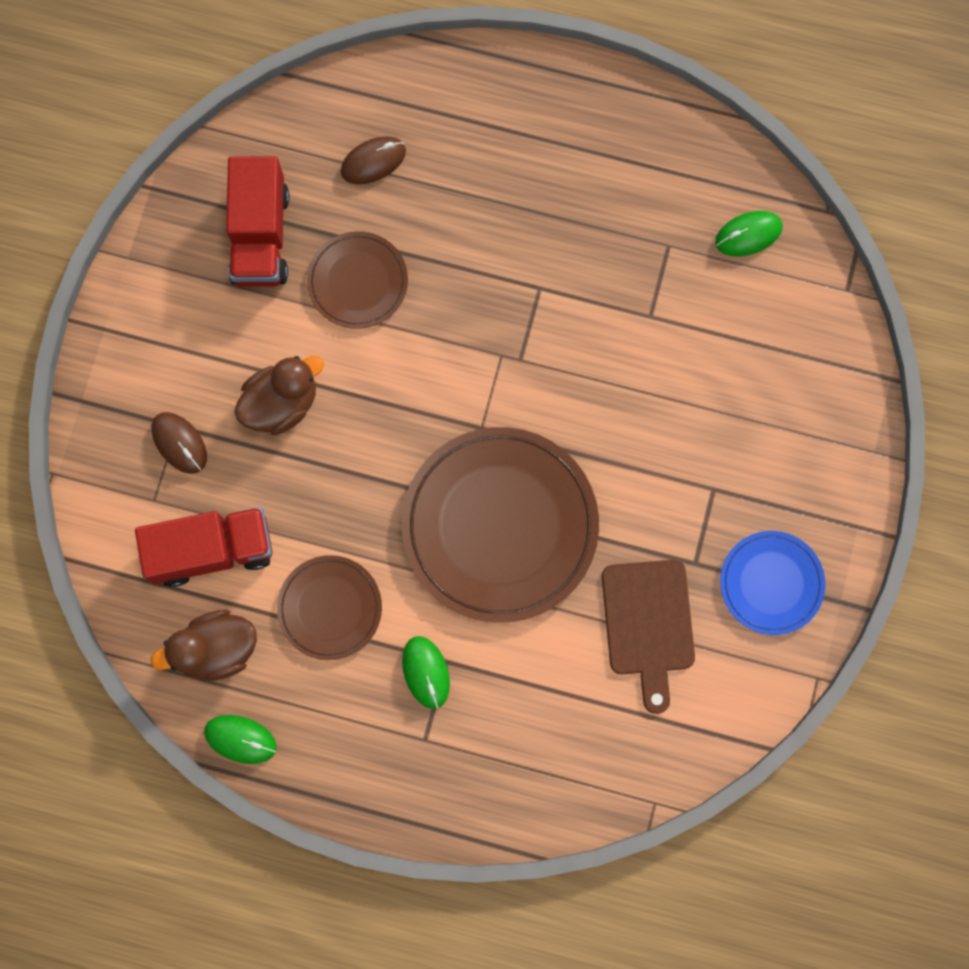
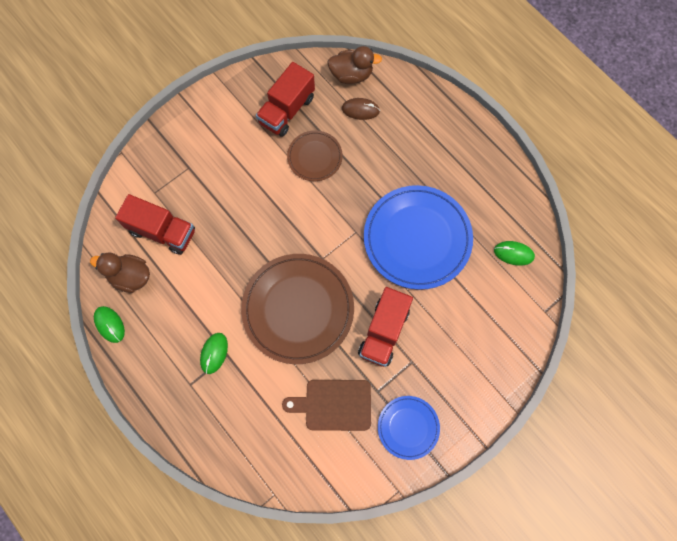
camera: 35 degrees right, 5 degrees down
(179, 443) = (184, 175): brown mouse -> none
(281, 403) = (241, 188): brown duck -> brown duck (351, 75)
(330, 608) = (193, 293): brown plate -> none
(597, 305) = (417, 238): none -> blue plate
(644, 474) = (383, 332): none -> red truck
(648, 624) = (334, 405): brown cutting board -> brown cutting board turned 60 degrees clockwise

